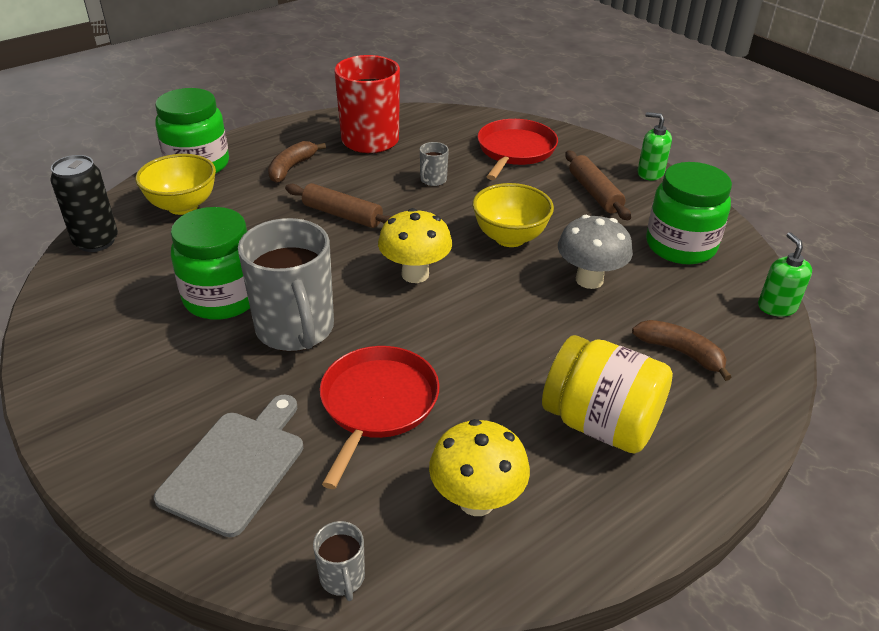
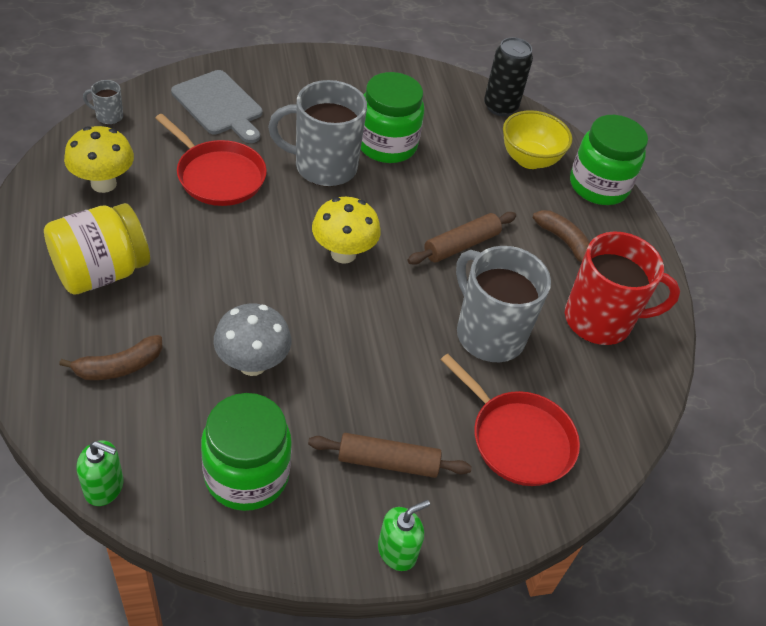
camera: 110 degrees right, 10 degrees up
(433, 180) = (489, 334): grey mug -> grey mug, size x2.33
(510, 238) = (353, 342): yellow bowl -> none

